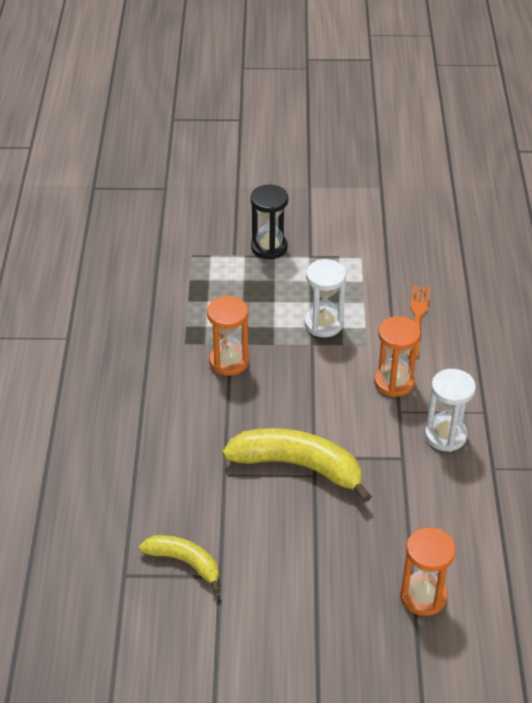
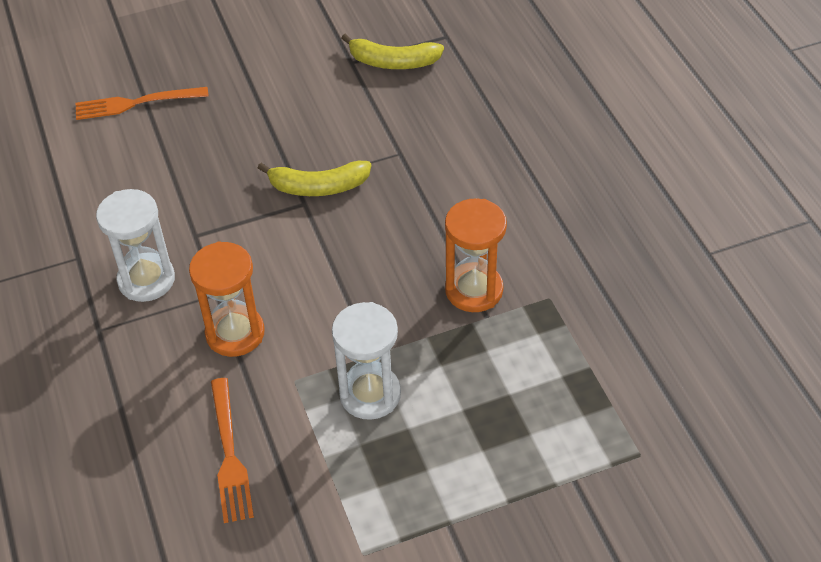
camera: 160 degrees right, 5 degrees up
(269, 247) = (526, 516): black hourglass -> none
(298, 466) = (318, 187): yellow banana -> yellow banana, size x0.59
(423, 596) = (135, 103): orange hourglass -> orange fork

